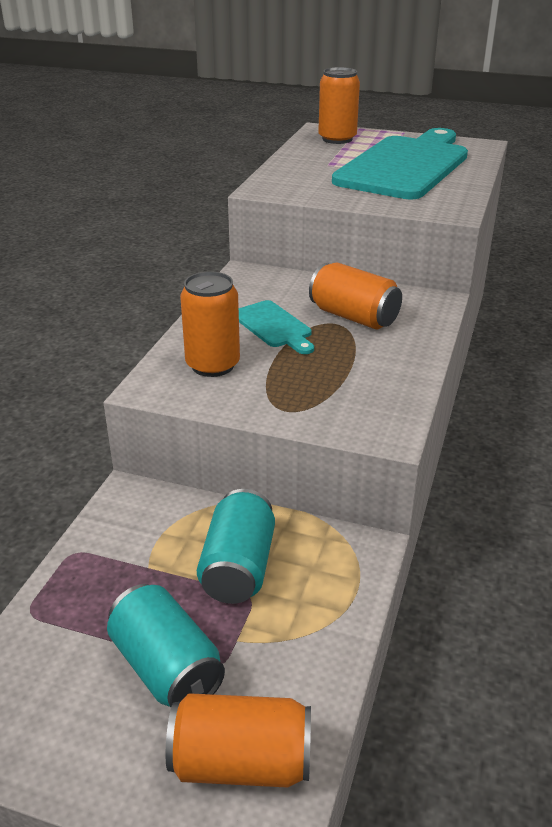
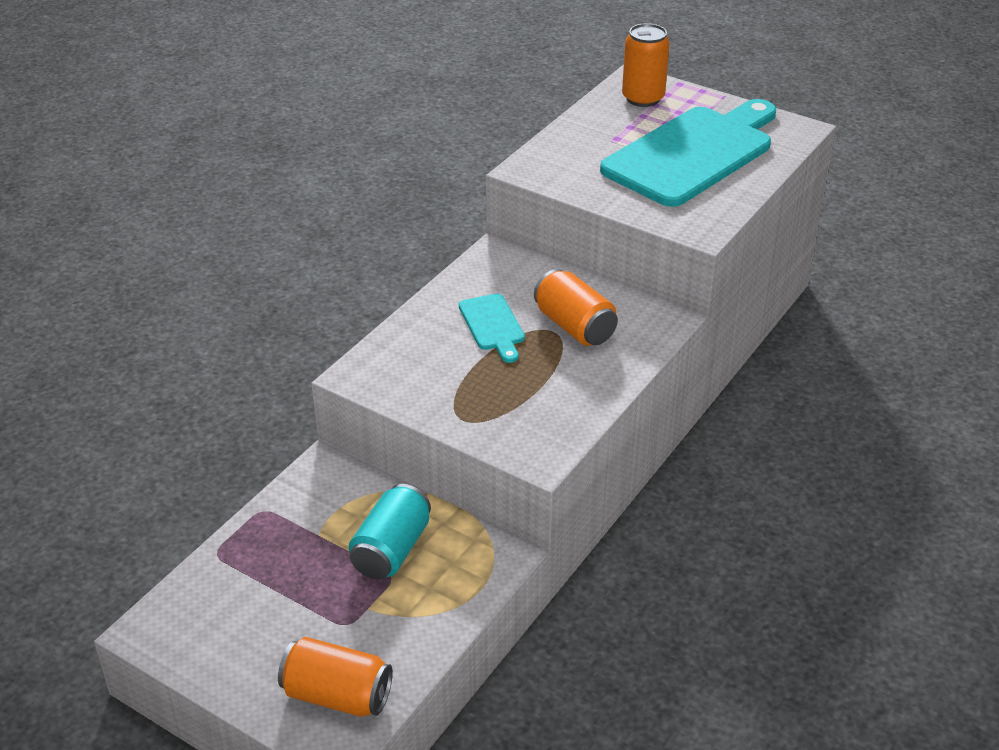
camera: 15 degrees right, 5 degrees up
(166, 668) = (306, 618): turquoise can -> none
(212, 365) = (418, 360): orange can -> none

